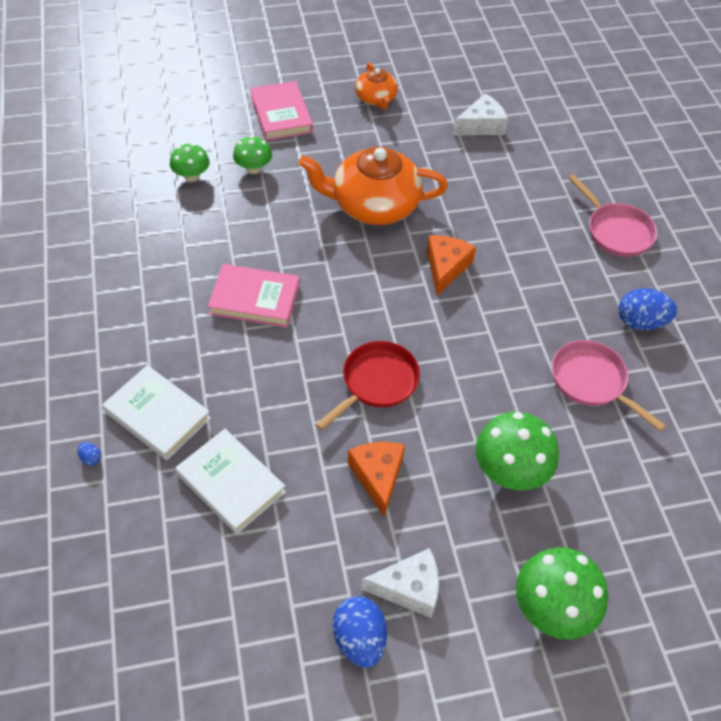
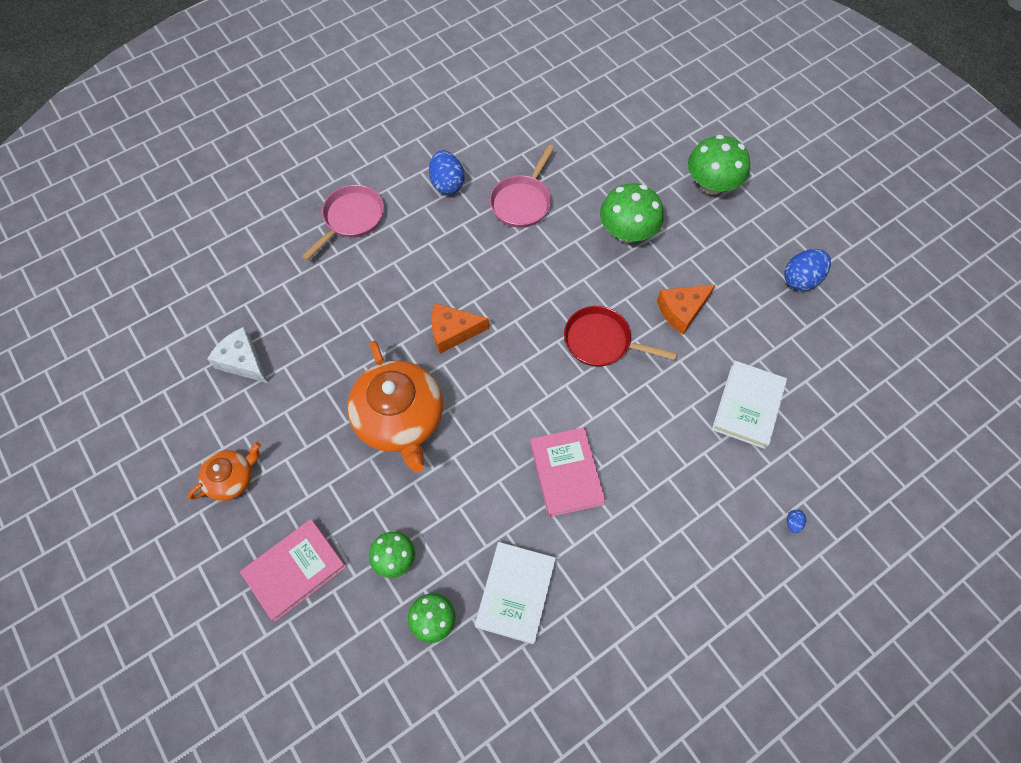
camera: 110 degrees left, 10 degrees up
(157, 415) = (725, 492): white book -> white book (515, 593)
(409, 588) = (750, 263): white cheese -> none

